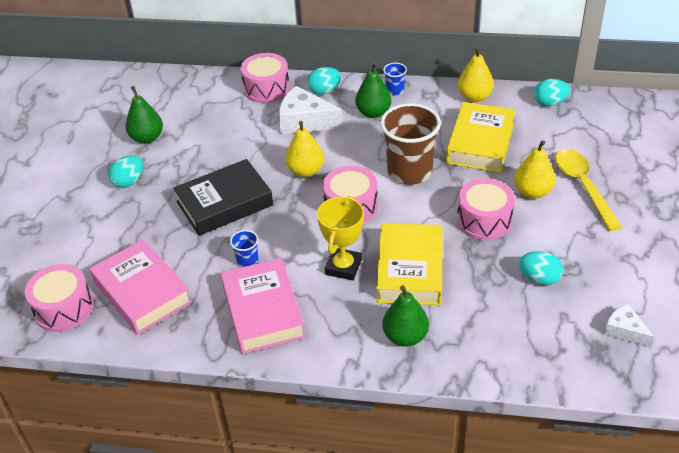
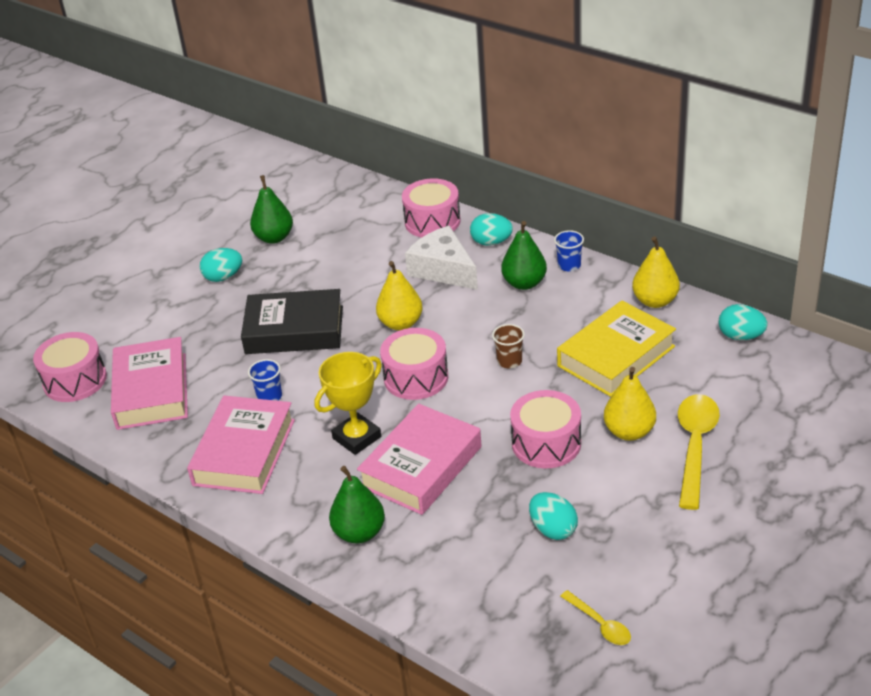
camera: 30 degrees right, 5 degrees down
(409, 171) = (509, 361): brown cup -> brown cup, size x0.45
(410, 270) = (421, 466): yellow book -> pink book
(625, 331) = (600, 624): white cheese -> yellow spoon

